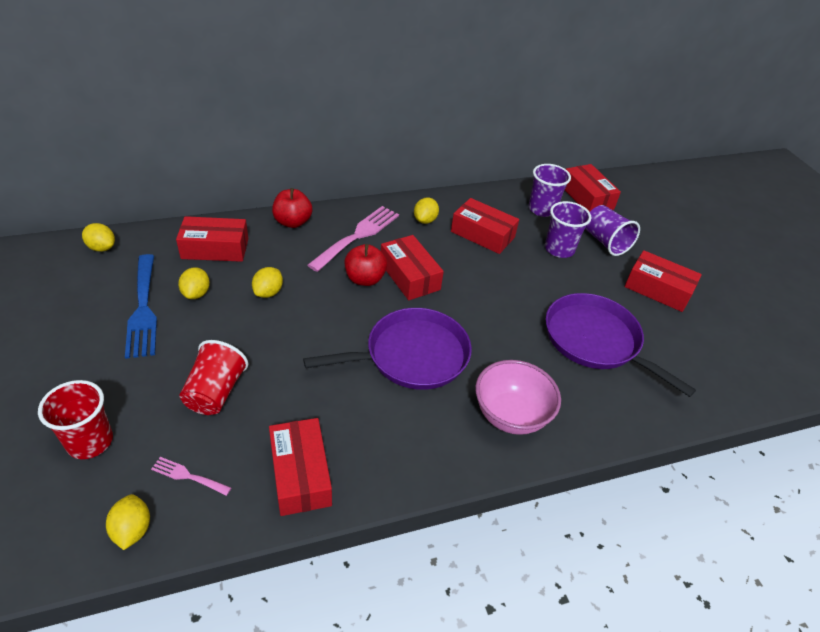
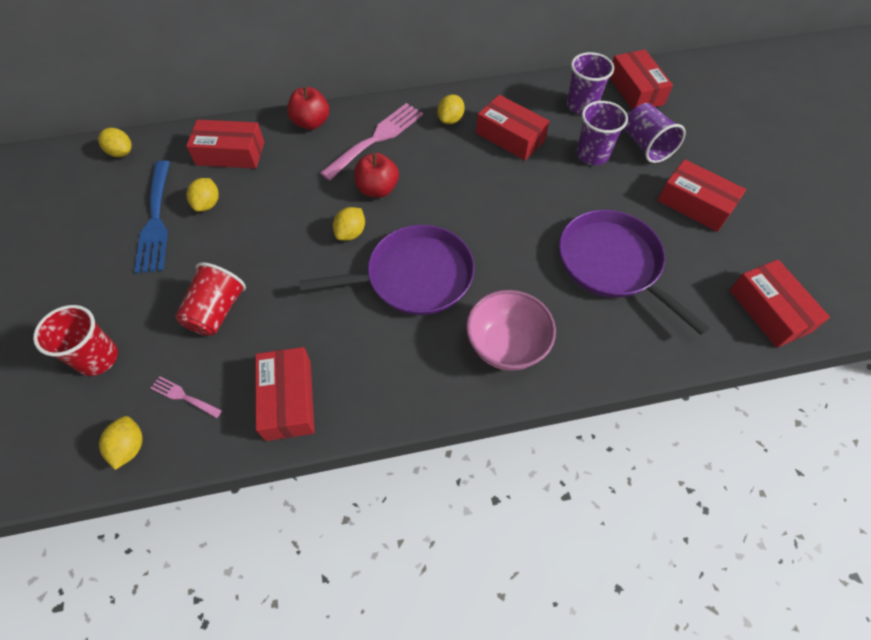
camera: 10 degrees right, 15 degrees up
(268, 292) = (278, 203): yellow lemon -> yellow lemon (351, 233)
(409, 276) = (424, 186): red box -> red box (769, 310)

